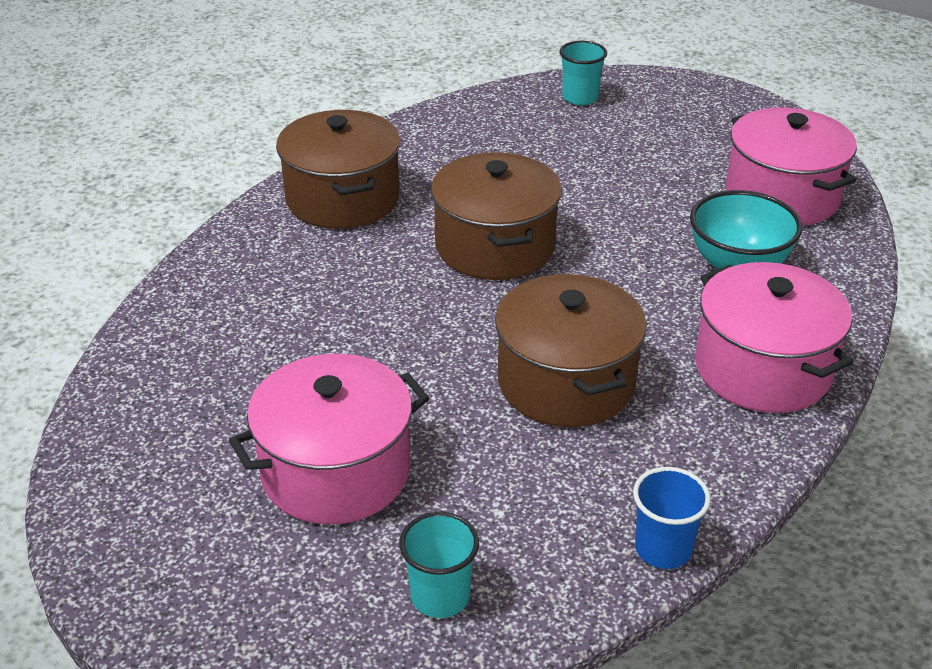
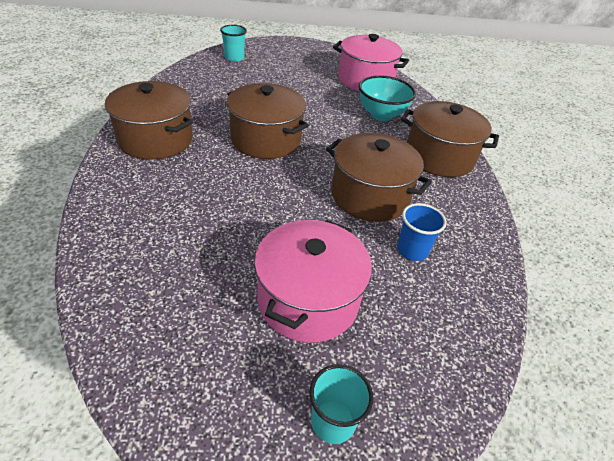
camera: 40 degrees left, 5 degrees up
(440, 596) = (435, 344): turquoise cup -> turquoise cup (333, 421)
(663, 549) = (495, 260): blue cup -> blue cup (412, 250)
(762, 369) = (439, 157): pink pot -> brown pot

